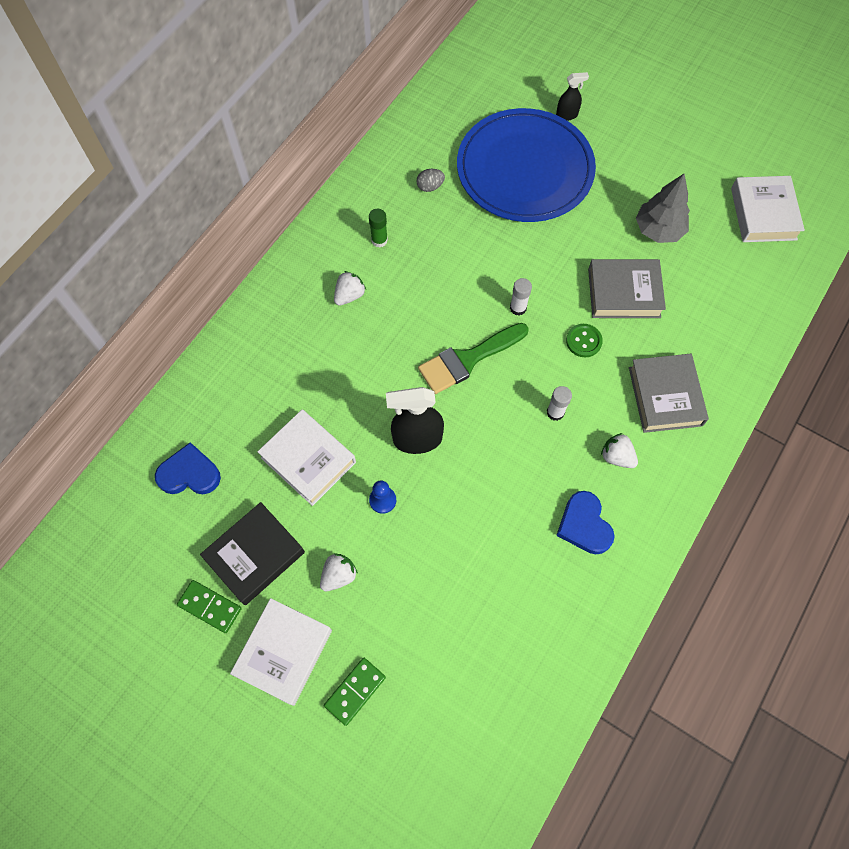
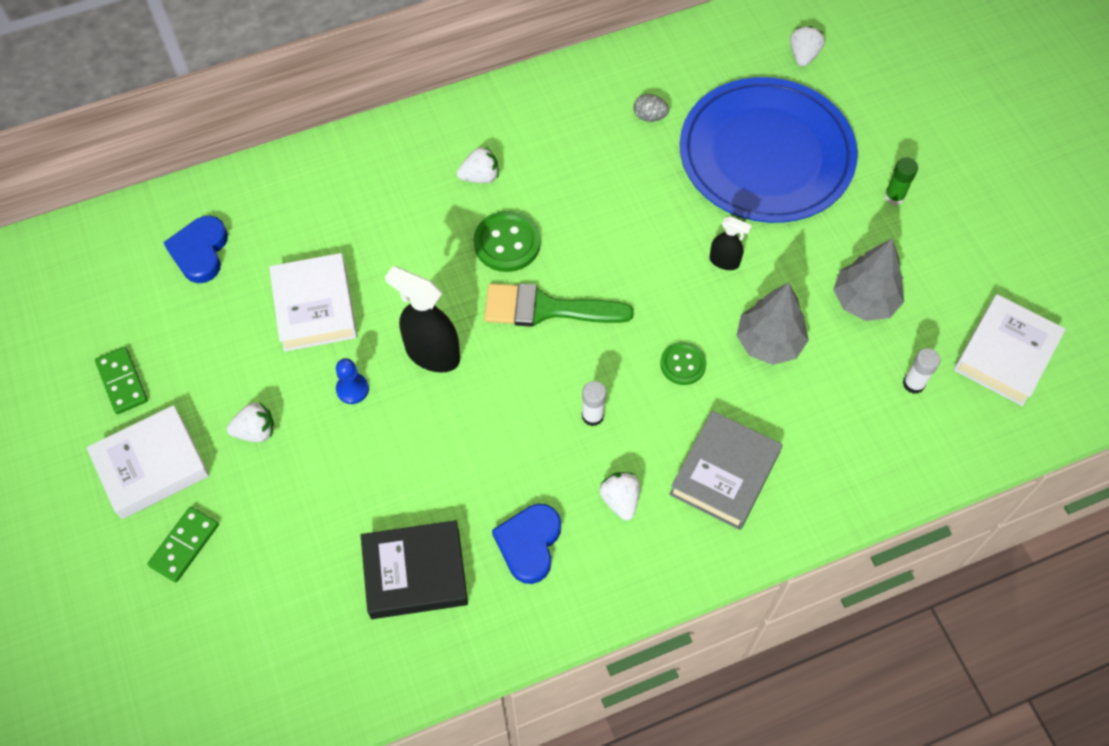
camera: 35 degrees right, 5 degrees down
(189, 474) = (200, 252): blue heart -> blue heart turned 120 degrees counterclockwise
(255, 555) = (197, 362): black book -> black book (415, 573)
(355, 691) = (184, 545): green domino -> green domino turned 45 degrees counterclockwise
(379, 240) = (553, 140): green glue stick -> green glue stick (894, 196)
(405, 331) = (507, 243): none -> green button
(495, 89) = (803, 55): none -> white strawberry
(518, 308) = (640, 289): white glue stick -> white glue stick (913, 384)
(567, 115) = (861, 124): black spray bottle -> black spray bottle (724, 261)
(624, 293) = (769, 342): grey book -> grey tree

